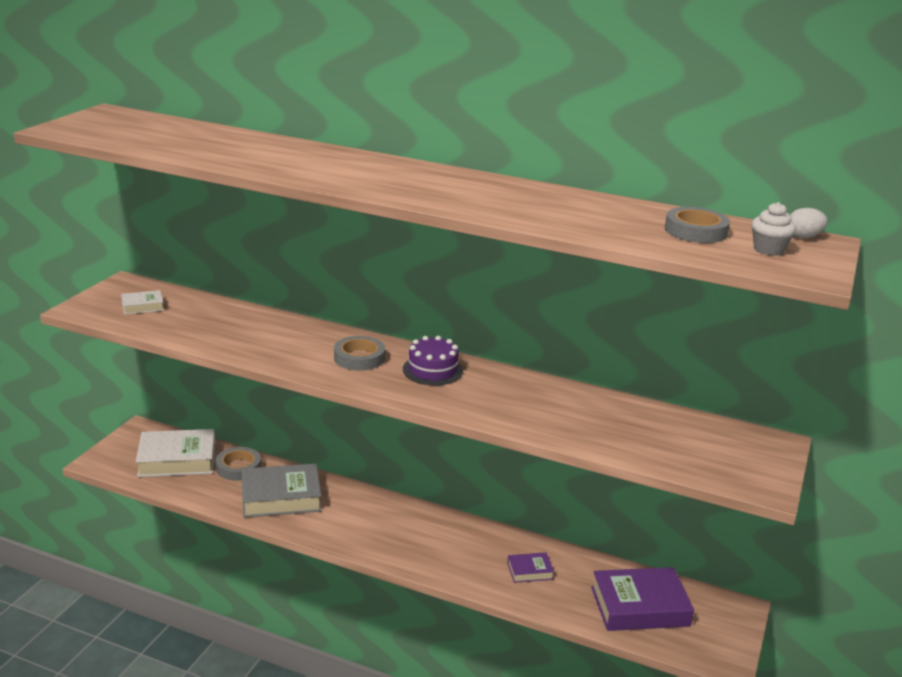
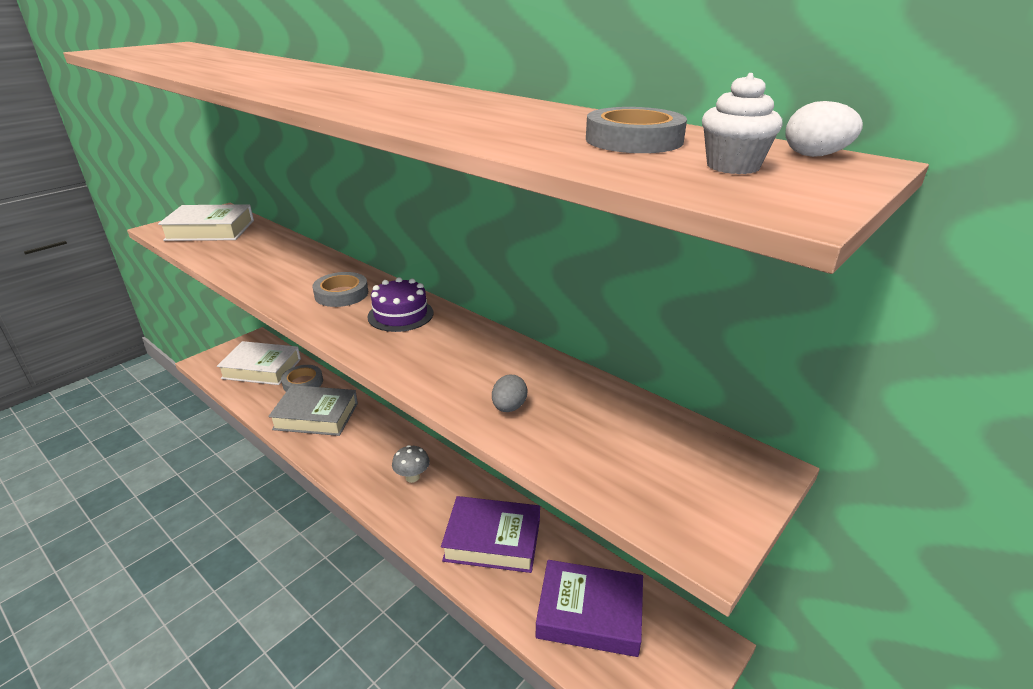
camera: 20 degrees right, 5 degrees up
(142, 306) = (210, 230): white book -> white book, size x2.04
(422, 535) = (412, 477): none -> grey mushroom
(530, 571) = (492, 540): purple book -> purple book, size x2.04
(584, 429) = (509, 407): none -> grey egg

